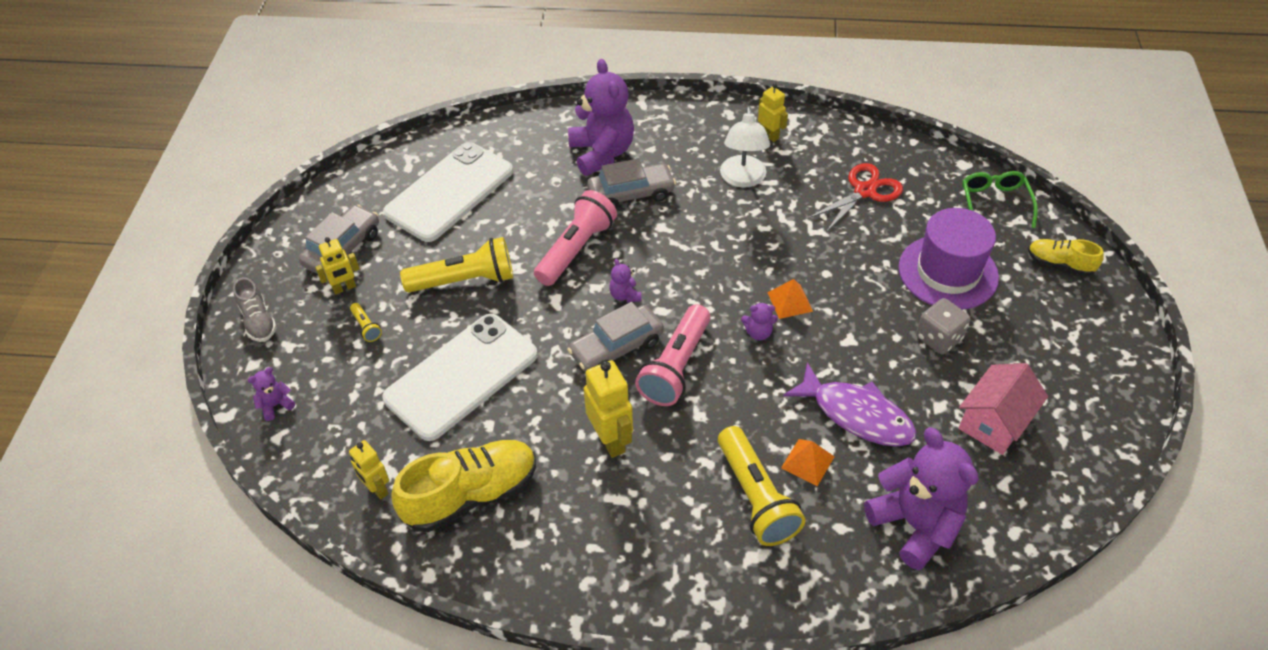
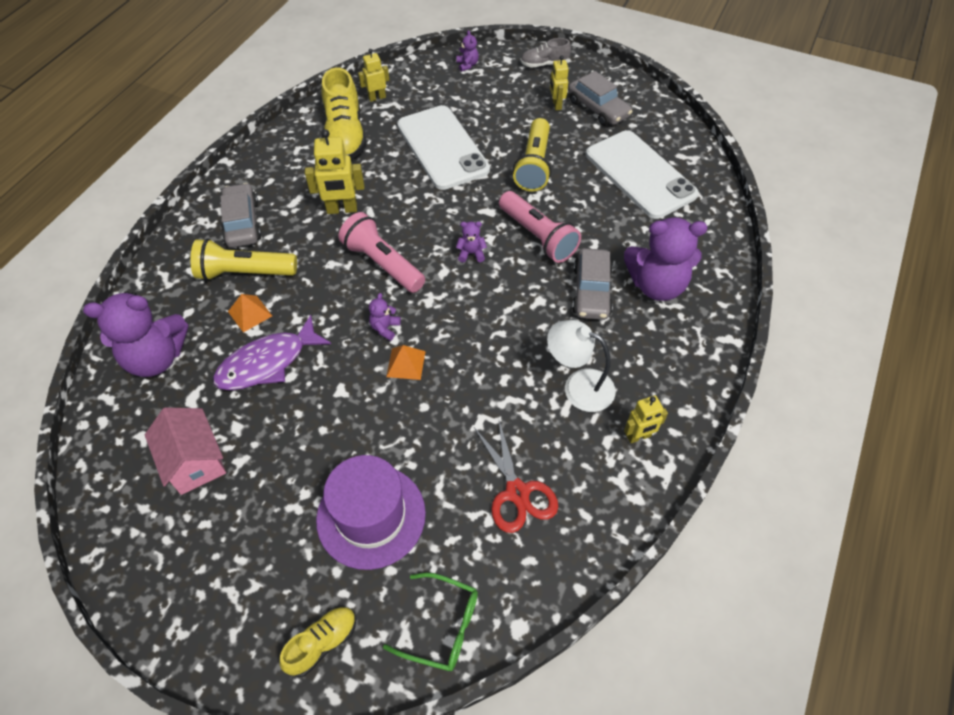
camera: 110 degrees right, 5 degrees up
(366, 327) = (513, 110): yellow flashlight -> none
(616, 347) = (421, 234): grey car -> grey car (242, 223)
(938, 338) = (301, 464): grey dice -> none

